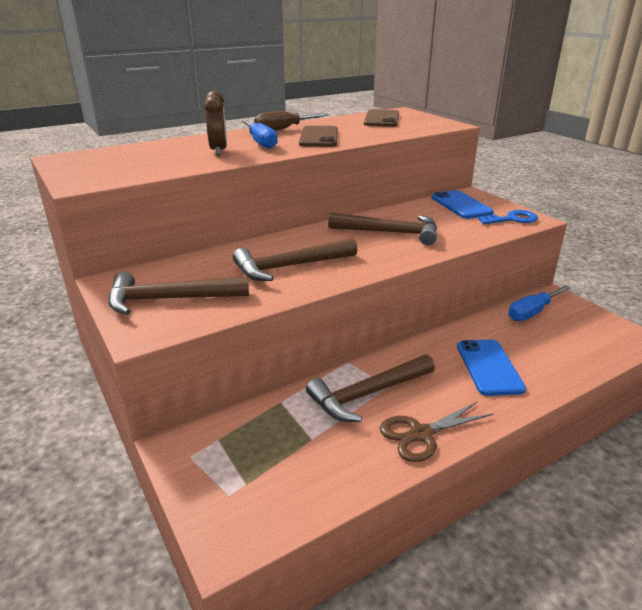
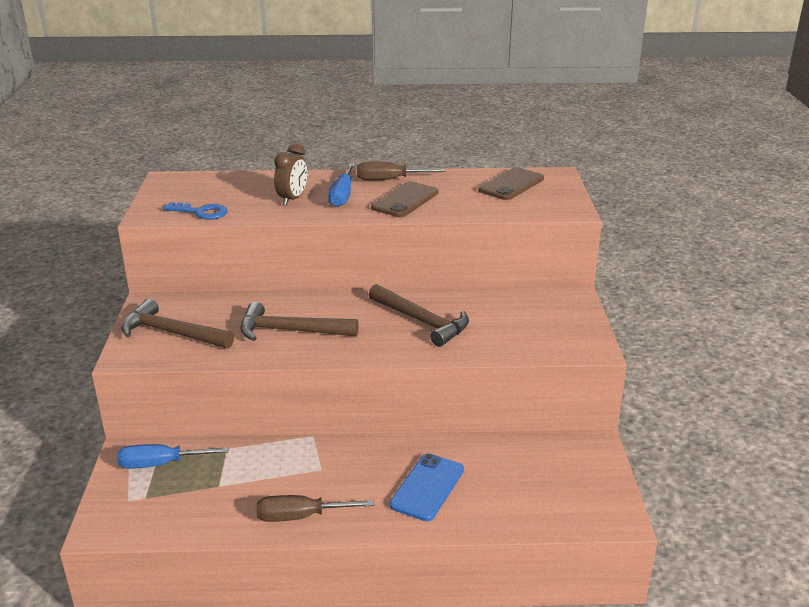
camera: 30 degrees right, 0 degrees up
(368, 394) = (298, 469): brown hammer -> none
(421, 434) = (300, 516): brown scissors -> brown screwdriver
(461, 205) = (541, 308): blue phone -> none
(512, 219) = (570, 342): blue key -> blue key (201, 212)
(532, 312) = (544, 452): blue screwdriver -> blue screwdriver (160, 464)

